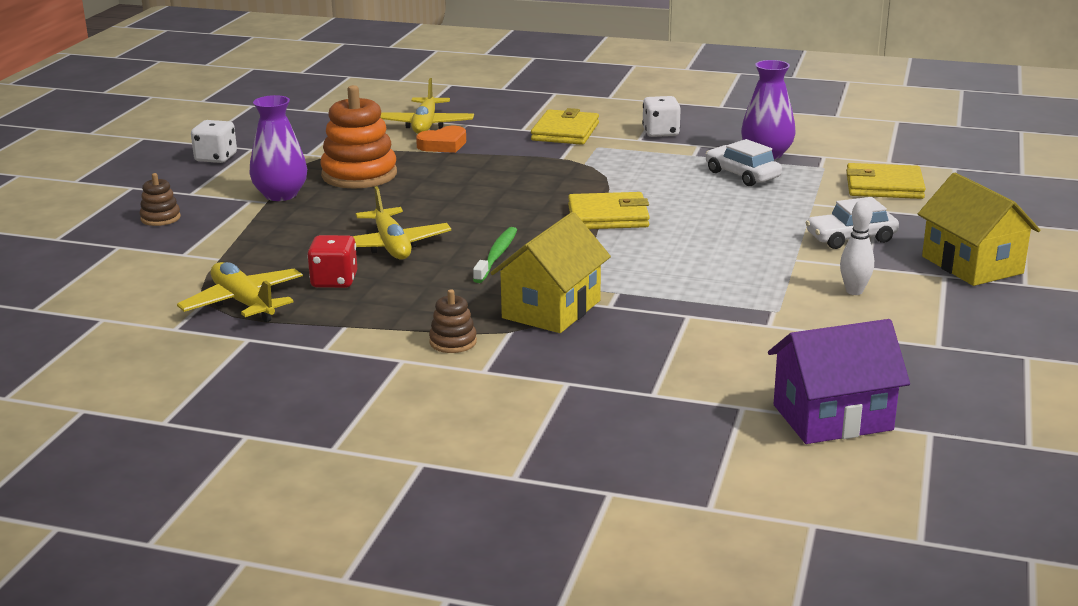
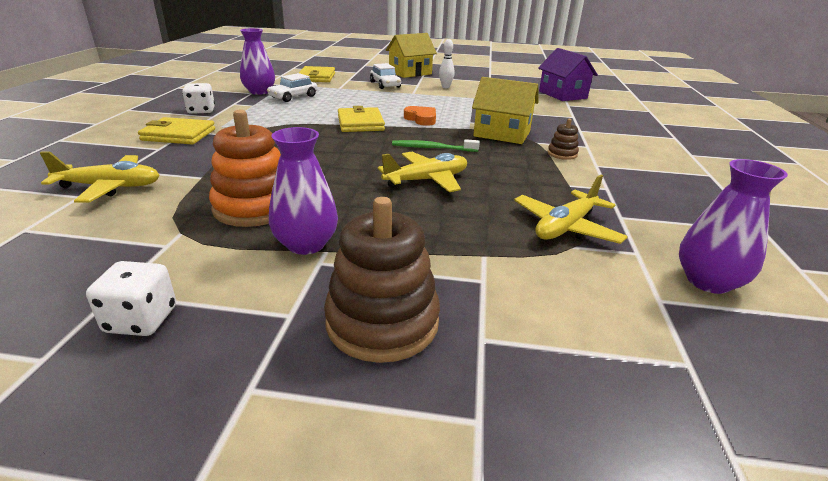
camera: 100 degrees left, 5 degrees up
(106, 349) = (708, 281): none -> purple vase
(160, 218) = (382, 322): brown stacking toy -> brown stacking toy, size x2.06
(334, 281) = (501, 195): red dice -> none
(443, 145) = (182, 176): orange heart -> orange heart (421, 119)

